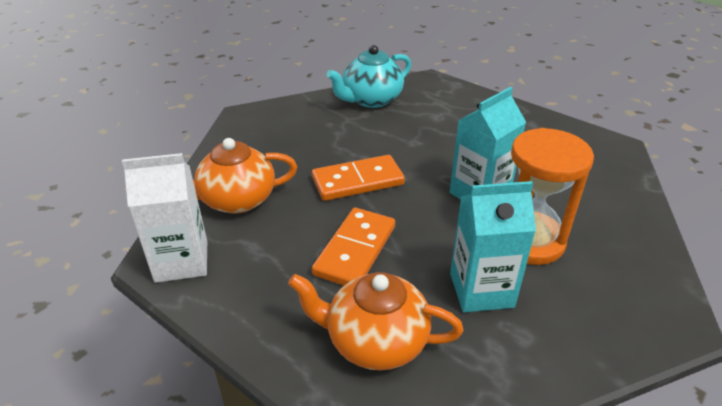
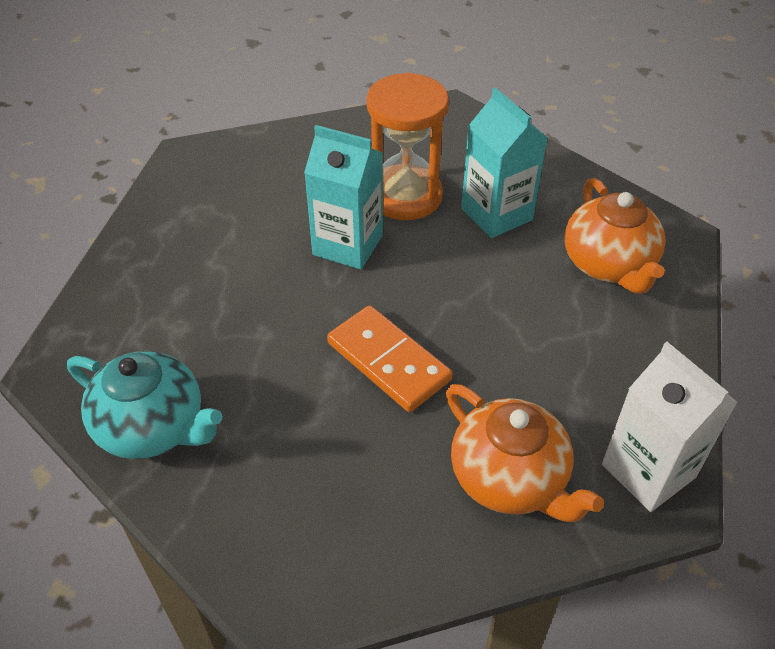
camera: 115 degrees left, 10 degrees up
(355, 250) = (511, 318): orange domino -> none

